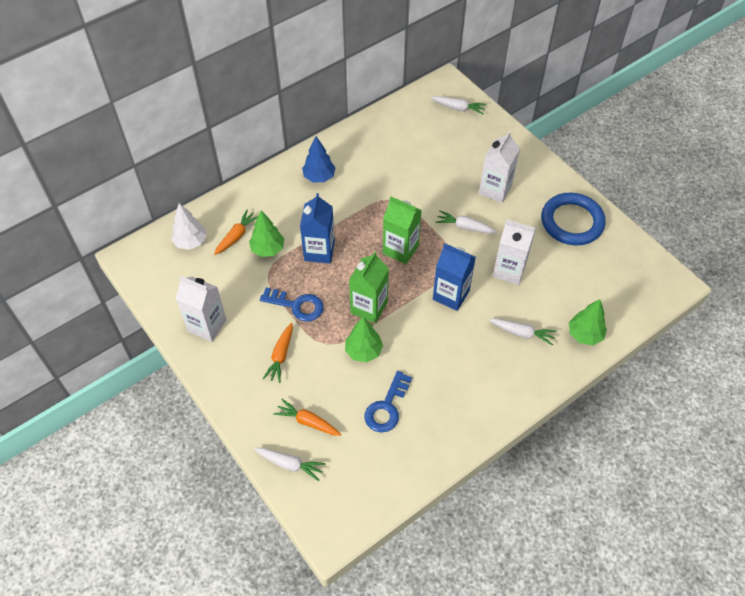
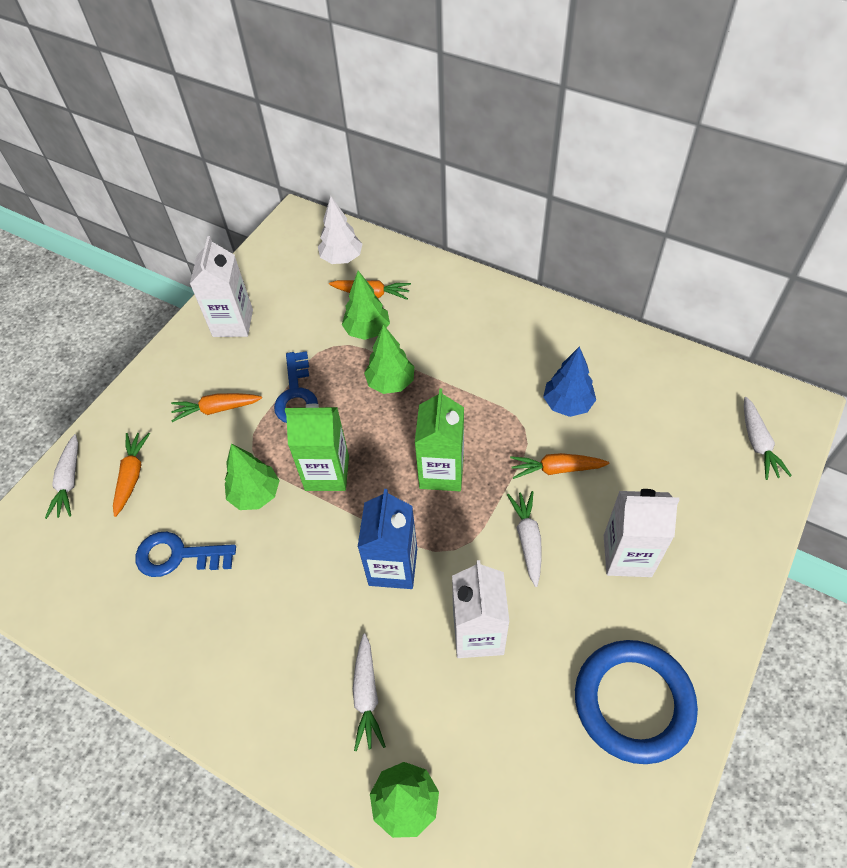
camera: 70 degrees right, 0 degrees up
(319, 177) = (511, 333): blue tree -> blue tree (567, 404)
(319, 251) = (391, 383): blue carton -> green tree
(428, 196) = (556, 469): none -> orange carrot

